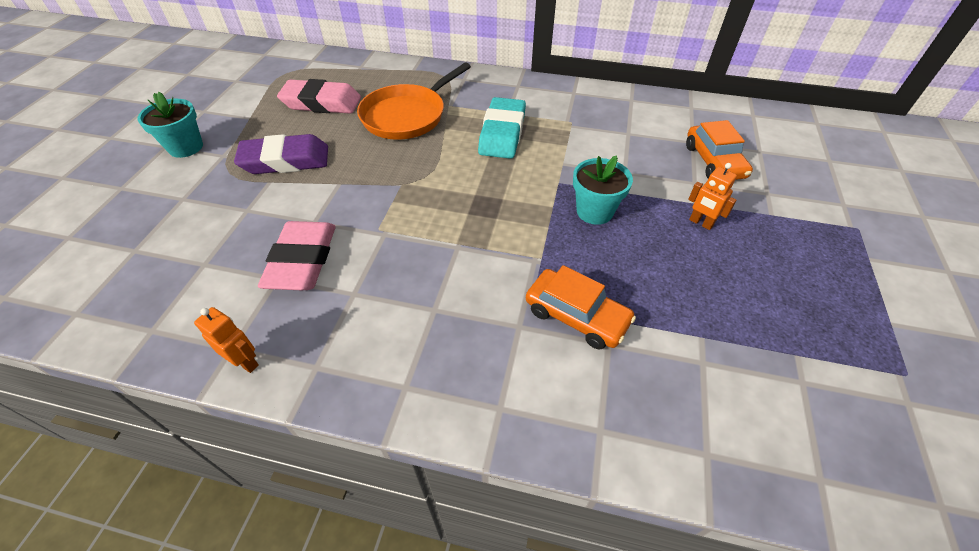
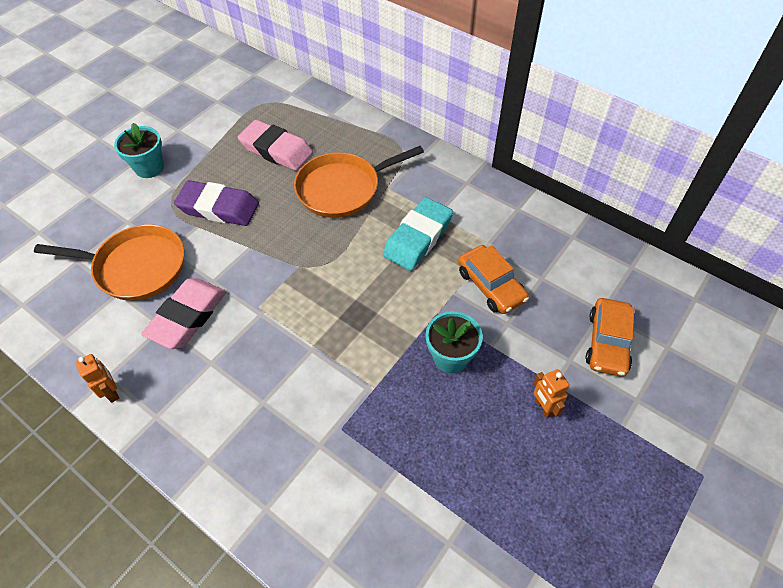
camera: 25 degrees right, 5 degrees up
(215, 234) = (136, 267): none -> orange pan
(576, 316) = (370, 455): orange car -> orange car (491, 285)

